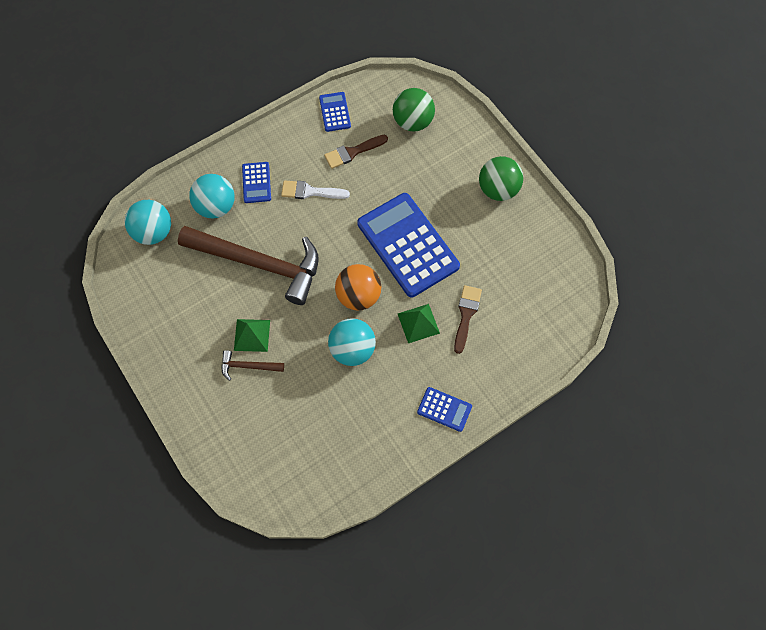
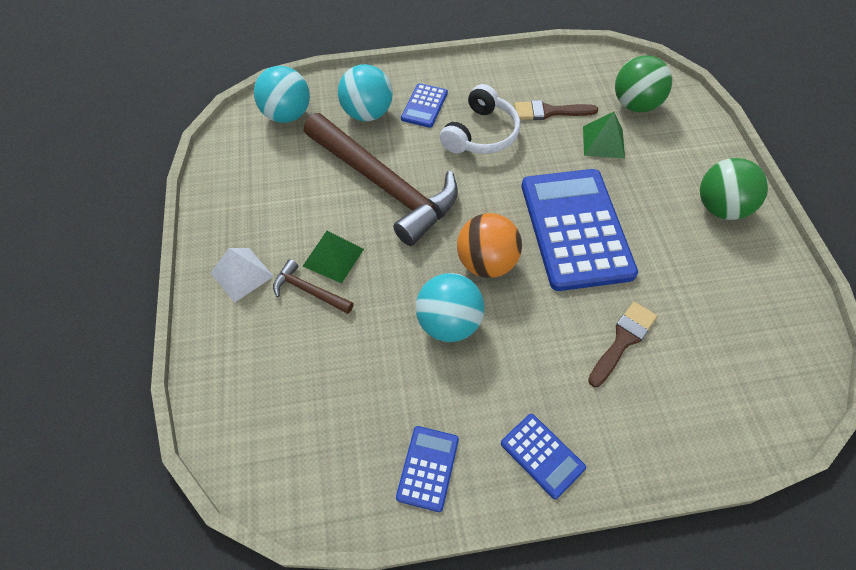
camera: 25 degrees right, 10 degrees down
(194, 374) = (241, 274): none -> white pyramid
(310, 192) = (481, 134): white brush -> white headphones
(334, 112) = (546, 69): blue calculator -> blue calculator (427, 468)
(418, 323) = (551, 325): green pyramid -> green pyramid (603, 142)

